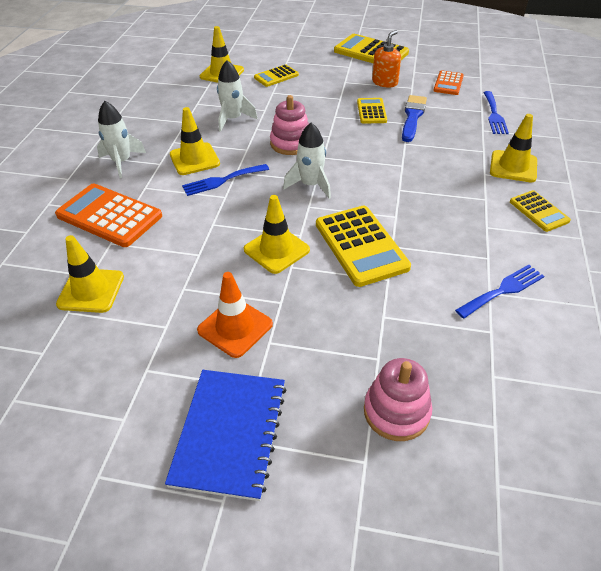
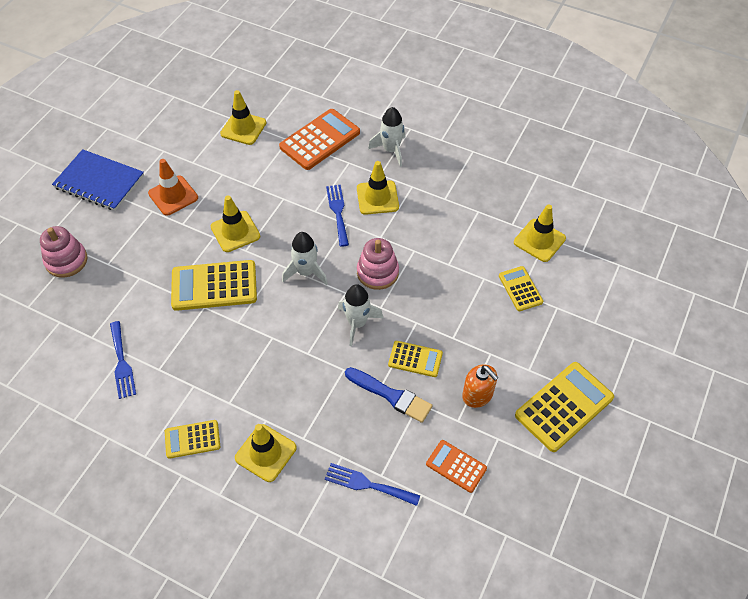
camera: 105 degrees right, 10 degrees up
(233, 119) = (437, 235): white rocket -> white rocket (357, 323)

